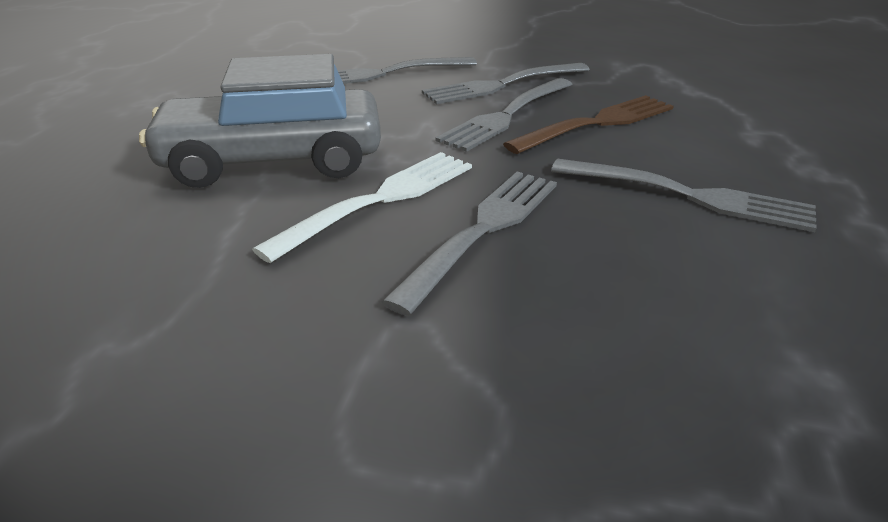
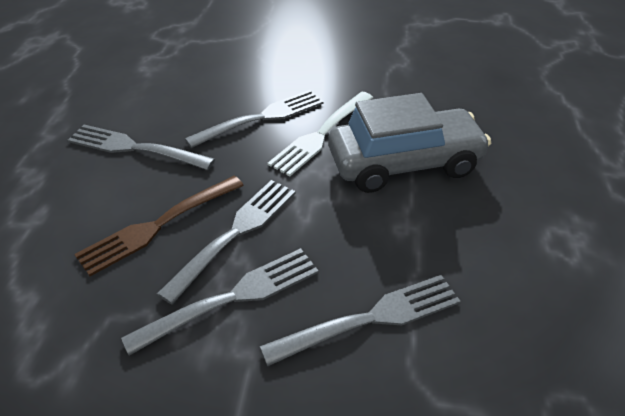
camera: 175 degrees right, 10 degrees up
(483, 230) = (261, 118): grey fork -> grey fork turned 150 degrees counterclockwise

